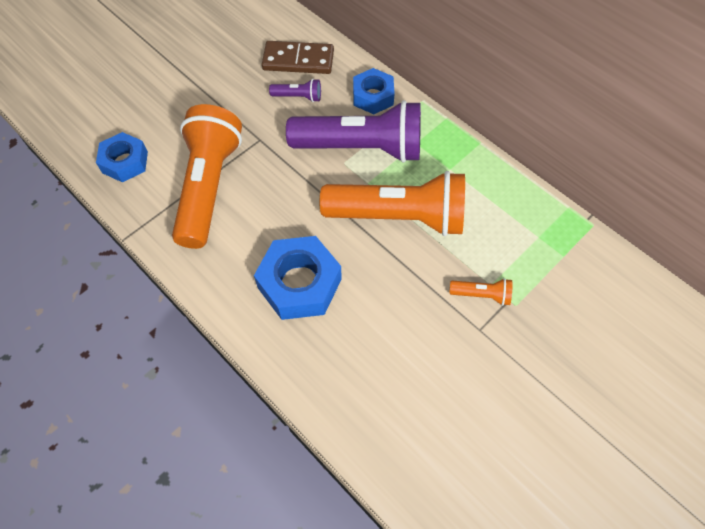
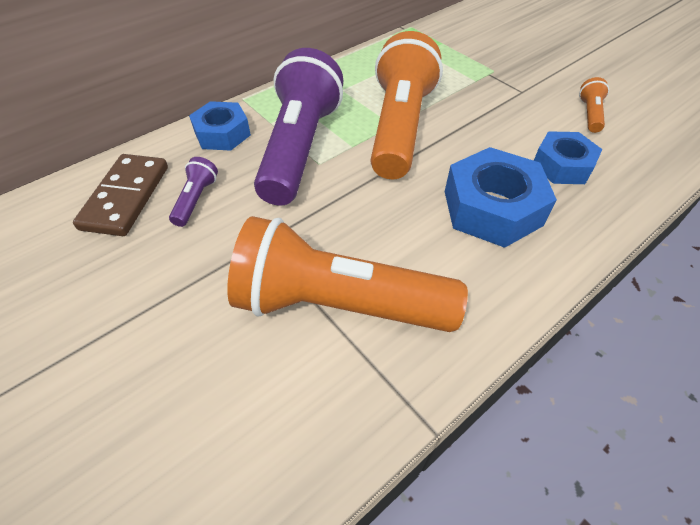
camera: 85 degrees left, 10 degrees down
(125, 162) = (263, 443): blue nut -> blue nut (562, 165)
(481, 295) = (486, 86): orange flashlight -> orange flashlight (589, 114)

